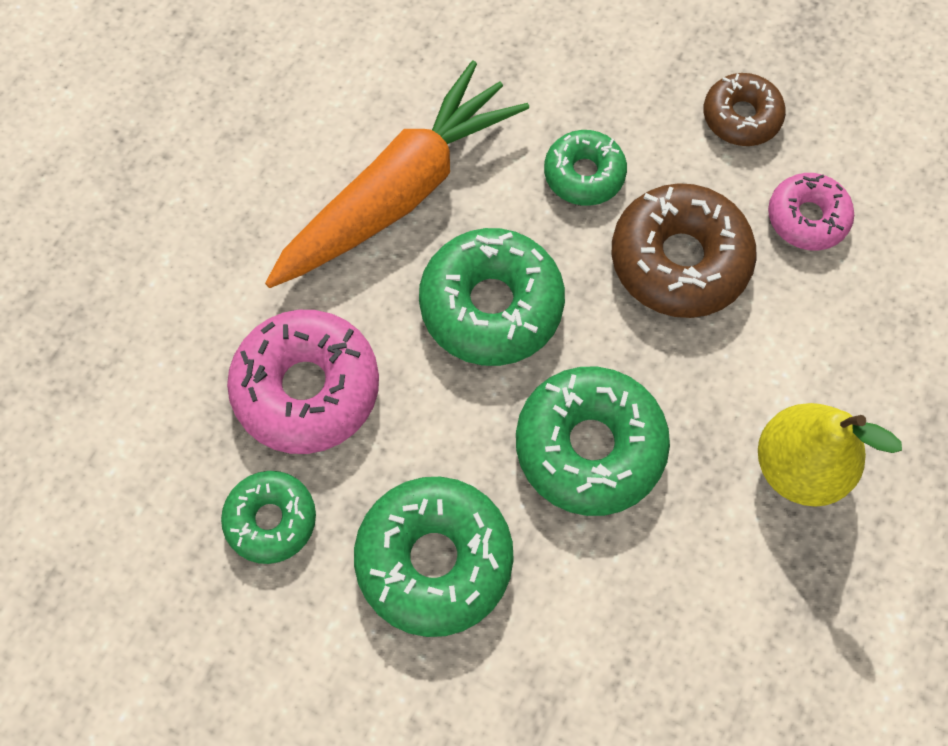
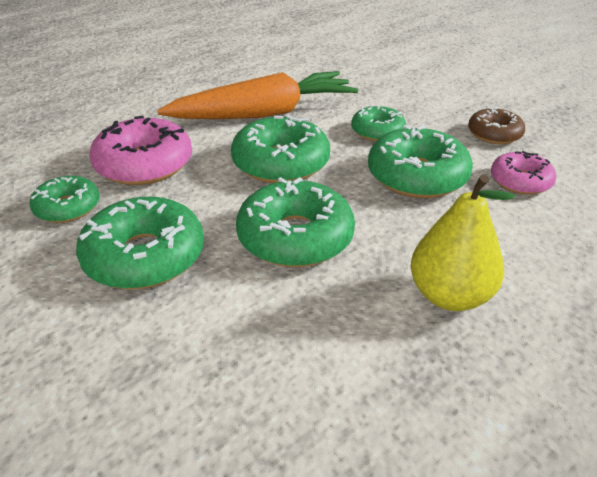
camera: 25 degrees right, 30 degrees down
(679, 260) = (417, 176): brown donut -> green donut

